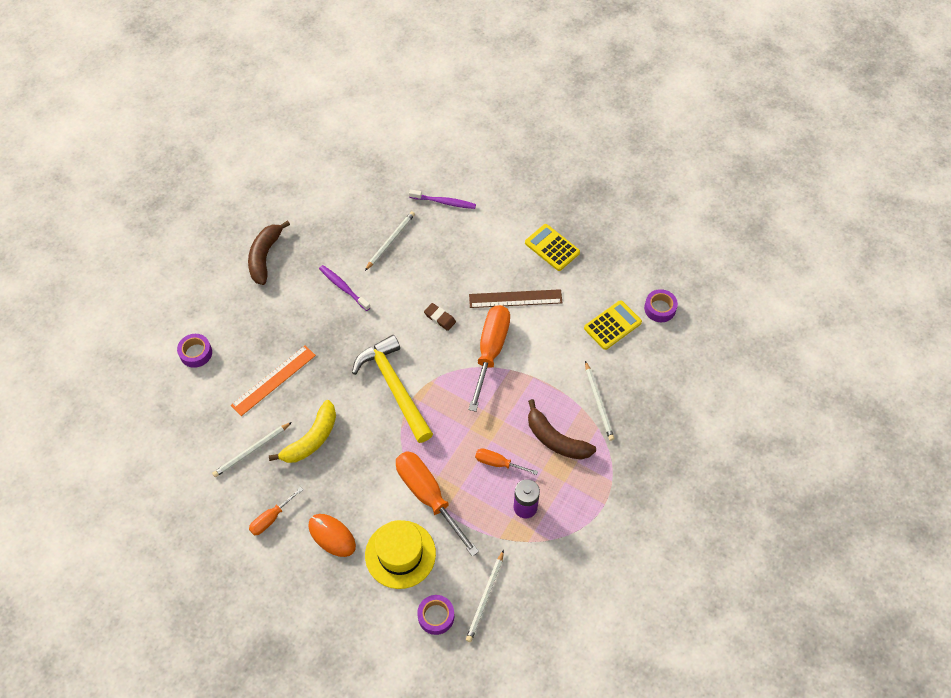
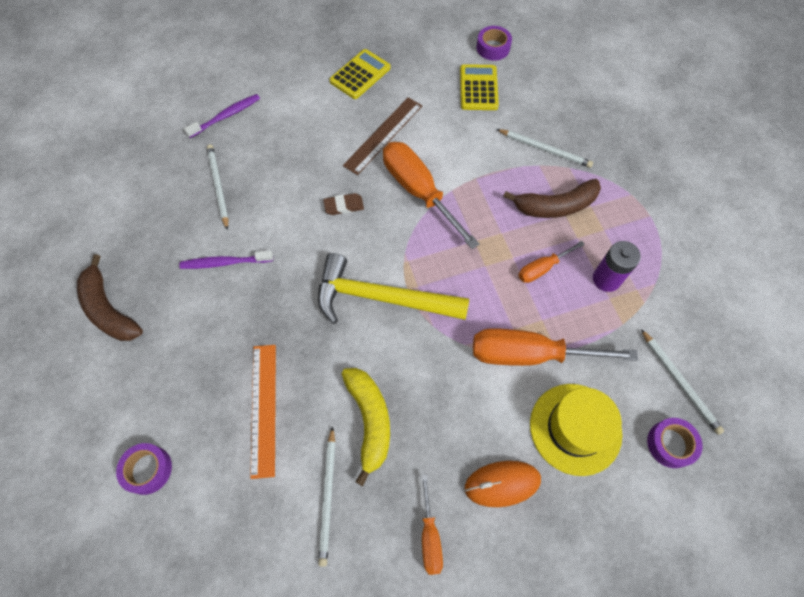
camera: 50 degrees left, 5 degrees up
(552, 248) = (360, 75): yellow calculator -> yellow calculator turned 135 degrees clockwise

